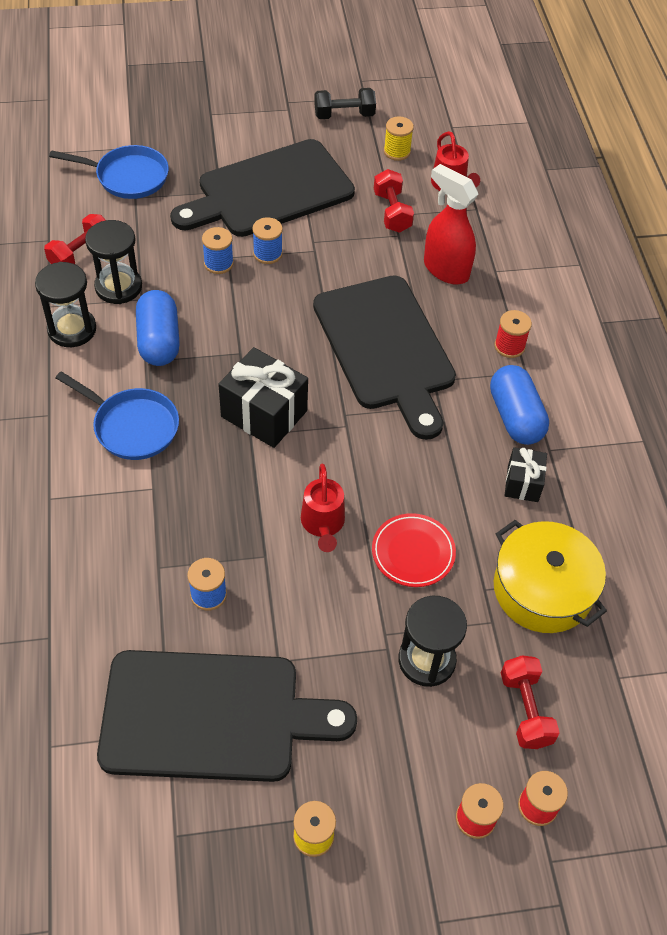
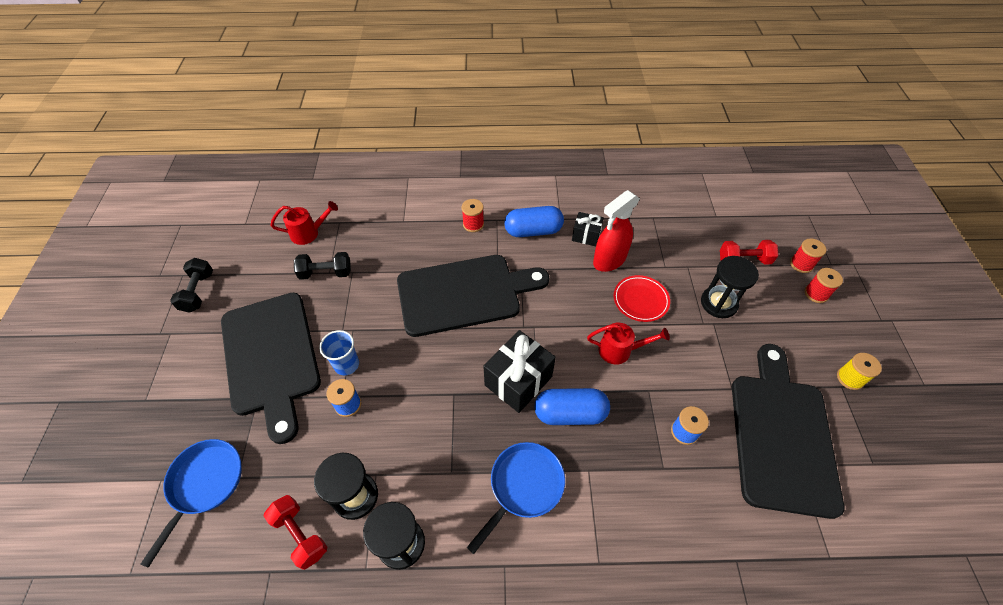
camera: 80 degrees left, 0 degrees up
(159, 341) = (429, 460): blue capsule -> blue capsule (570, 413)
(267, 253) = (346, 364): blue spool -> blue cup
(392, 212) = (326, 273): red dumbbell -> black dumbbell
(397, 151) = (258, 261): yellow spool -> none
(445, 269) = (395, 248): red spray bottle -> red spray bottle (609, 260)
(542, 589) = (662, 239): yellow pot -> none

